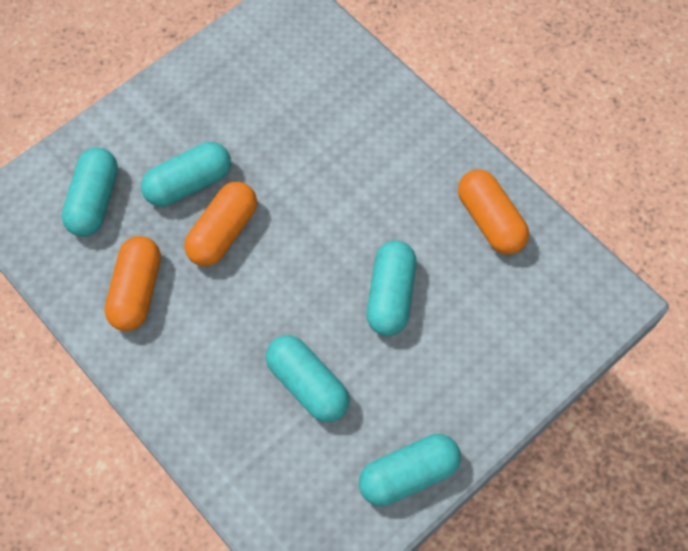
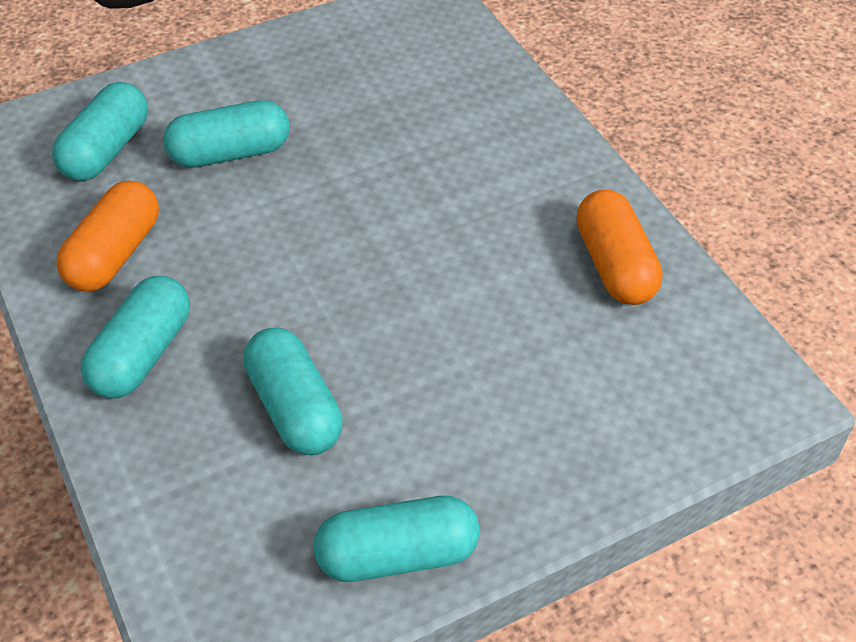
camera: 15 degrees right, 15 degrees down
(223, 232) = (252, 212): orange capsule -> none
(390, 296) = (448, 325): turquoise capsule -> turquoise capsule (142, 354)

